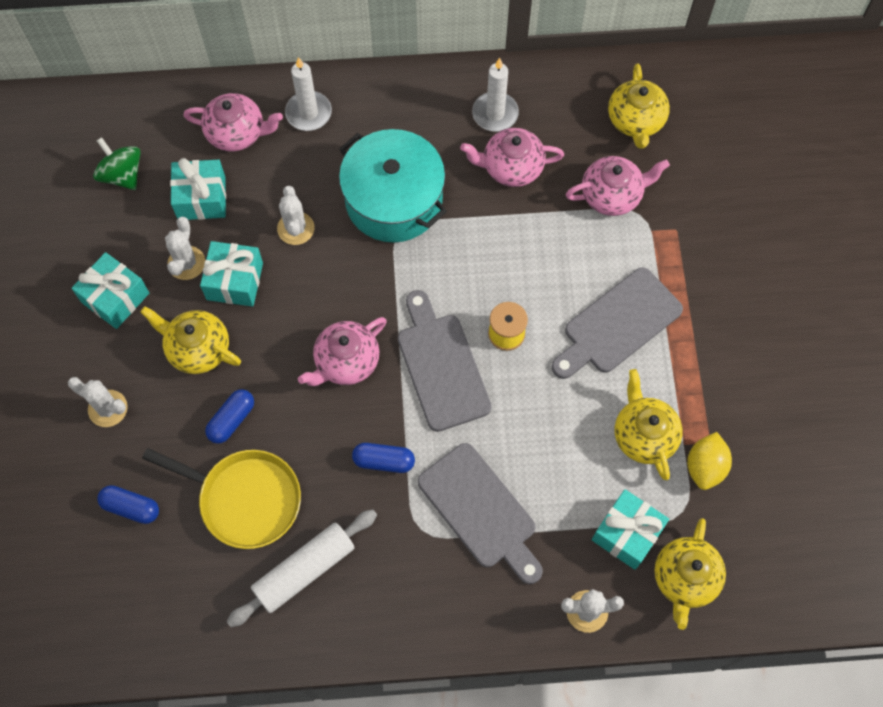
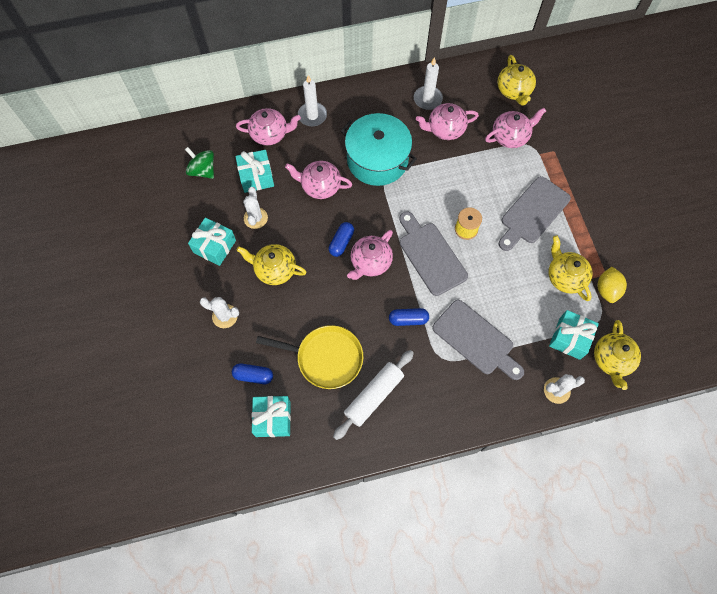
camera: 10 degrees left, 0 degrees up
(231, 420) = (306, 310): blue capsule -> blue capsule (341, 242)
(235, 281) = (289, 224): turquoise gift -> turquoise gift (273, 419)
(296, 228) = (320, 186): white cactus -> pink teapot

